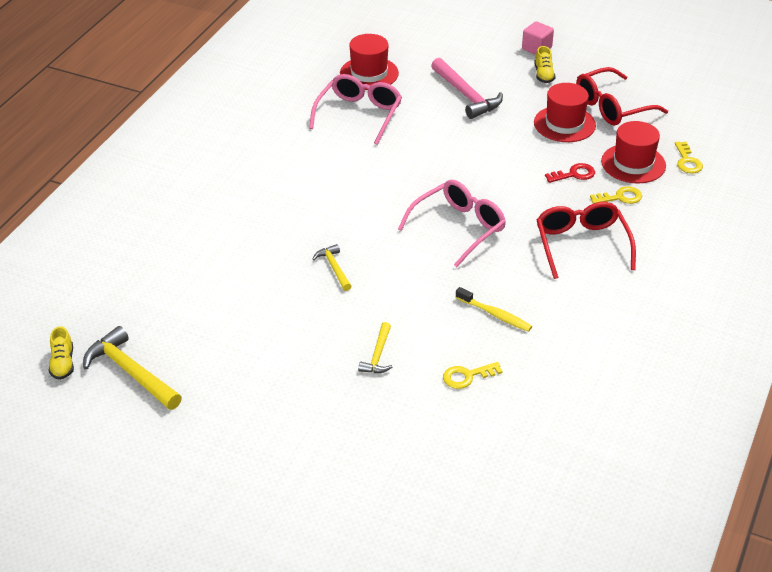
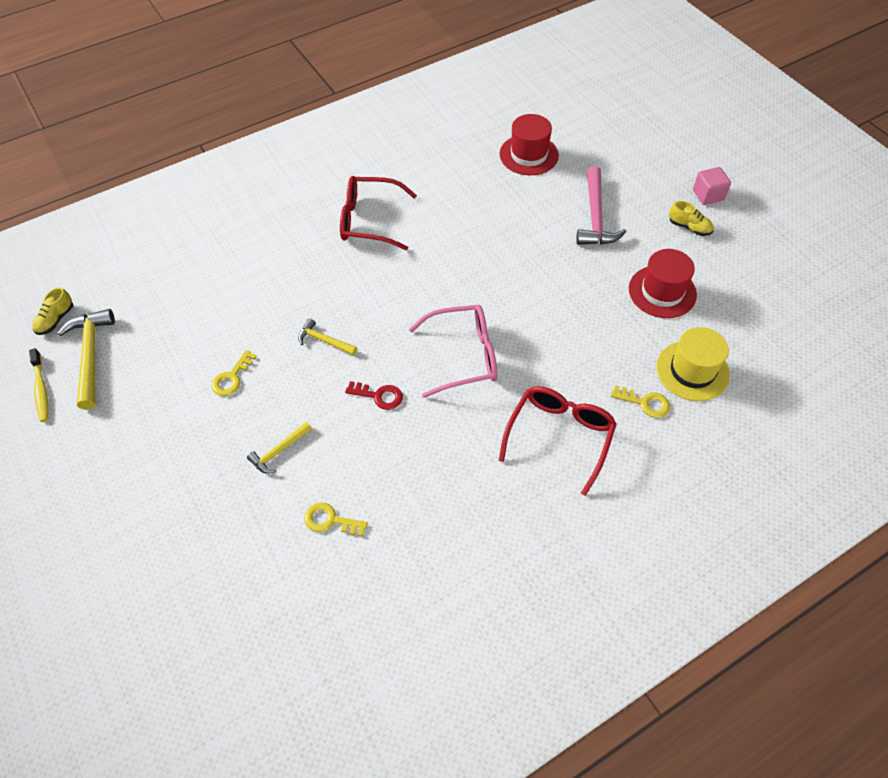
camera: 35 degrees right, 15 degrees up
(334, 268) = (324, 340): yellow hammer -> yellow hammer turned 75 degrees counterclockwise
(359, 114) = (483, 193): pink glasses -> none
(495, 315) = (413, 468): yellow toothbrush -> yellow toothbrush (41, 390)
(543, 75) = (689, 227): yellow shoe -> yellow shoe turned 90 degrees counterclockwise
(574, 174) = (622, 353): red key -> red key (379, 396)
(612, 107) = (727, 295): red glasses -> red glasses (369, 220)
(633, 163) = (692, 371): red hat -> yellow hat
(687, 161) = (752, 396): yellow key -> yellow key (232, 378)

